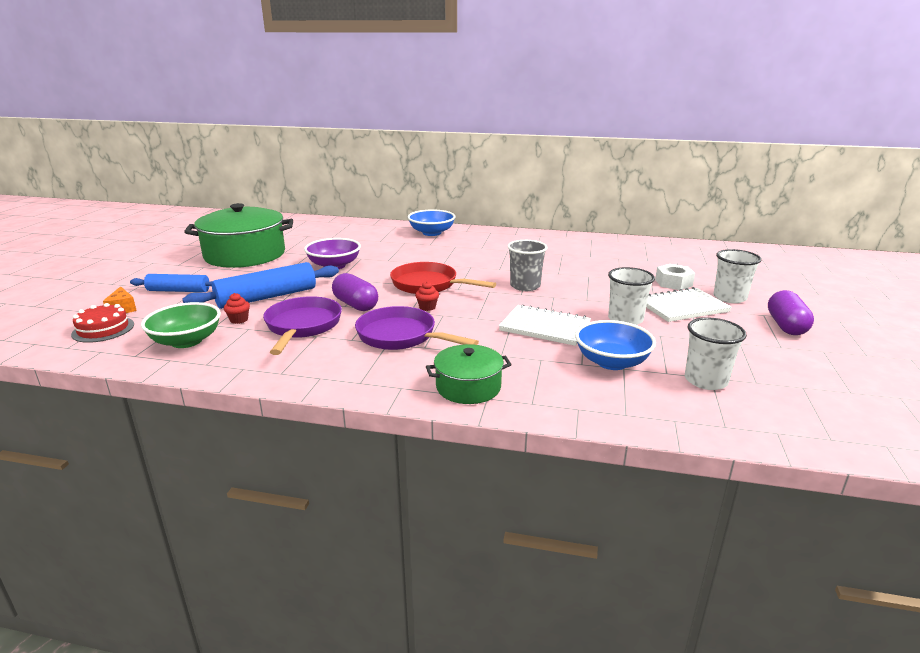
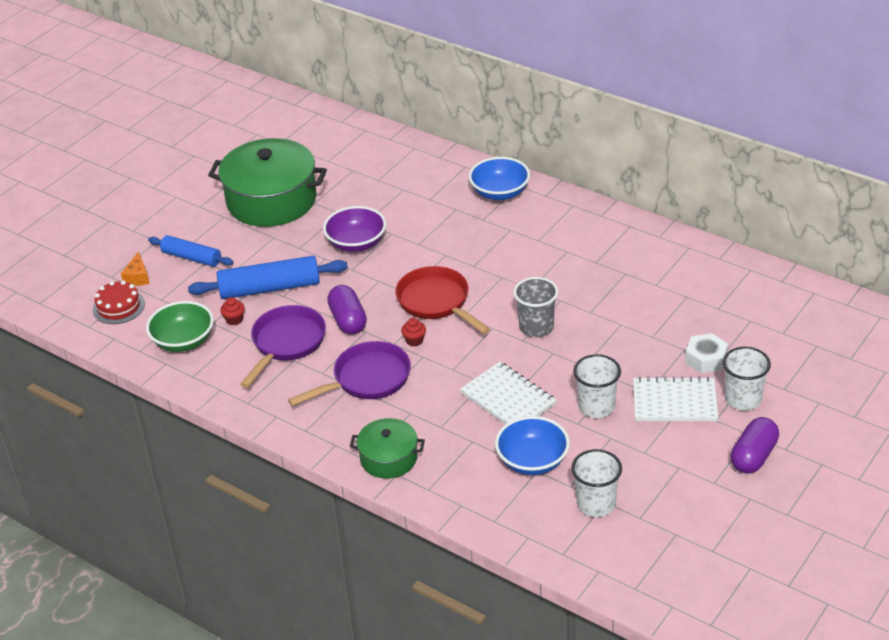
camera: 25 degrees right, 15 degrees up
(401, 336) = (367, 379): purple pan -> purple pan turned 90 degrees clockwise

